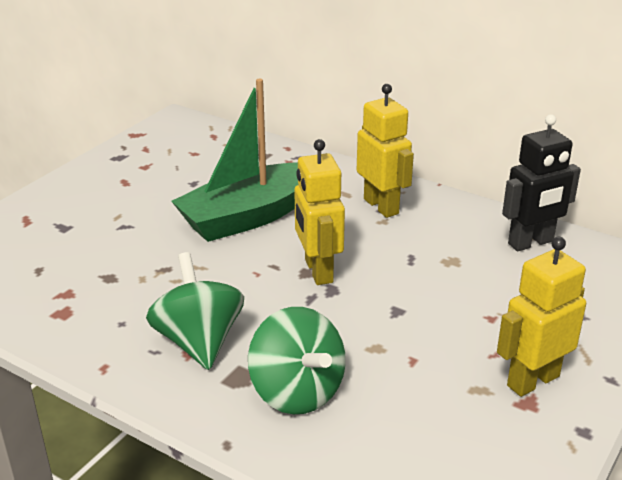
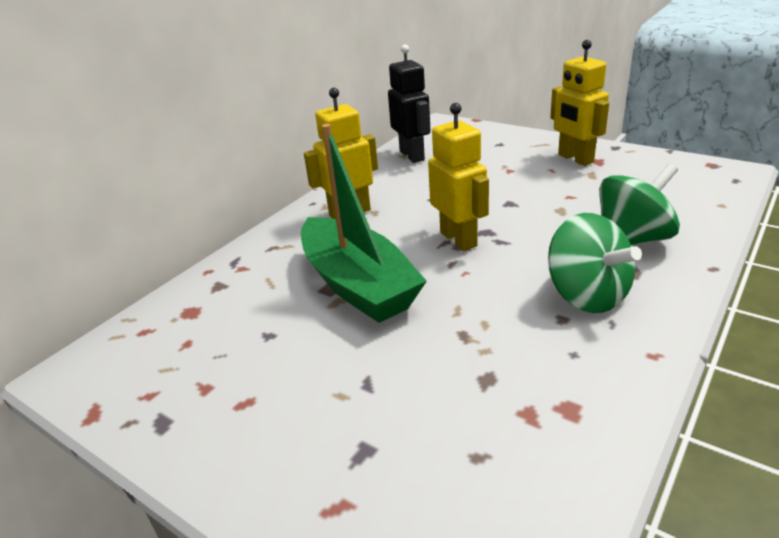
camera: 85 degrees left, 0 degrees up
(199, 341) = (587, 295): green spinning top -> green spinning top turned 105 degrees counterclockwise
(318, 271) = (459, 239): yellow robot -> yellow robot turned 105 degrees counterclockwise

